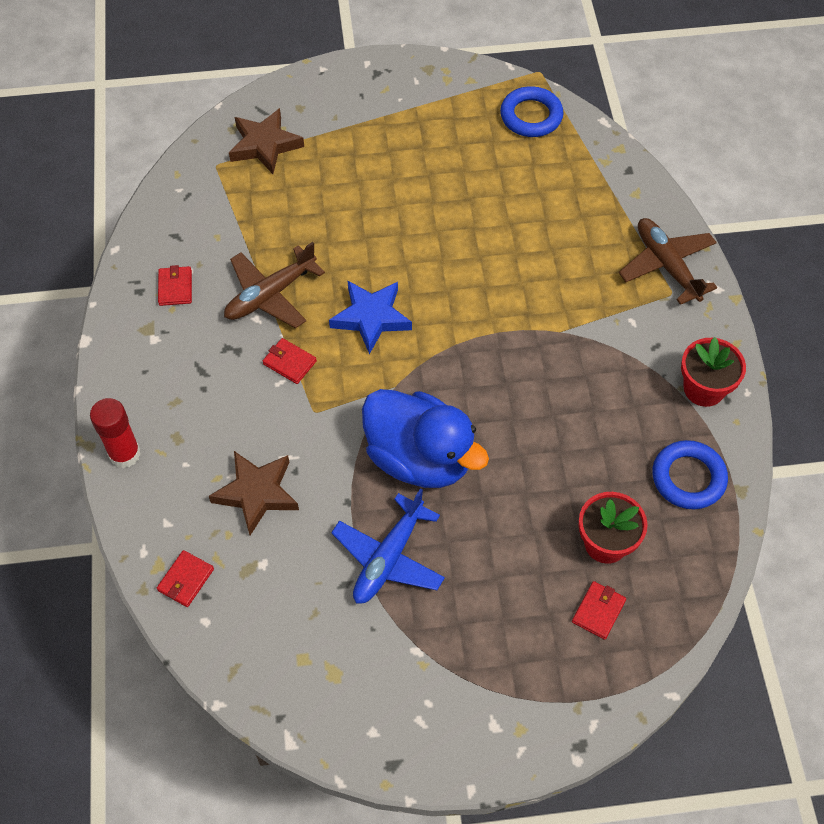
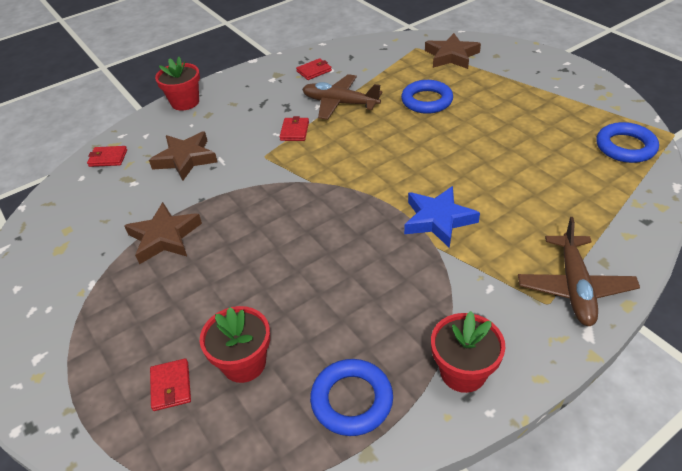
camera: 65 degrees right, 15 degrees down
(125, 454) = (185, 102): red glue stick -> red flower pot
(333, 216) = (426, 101): none -> blue ring
(371, 318) = (360, 148): blue star -> blue star (438, 220)
(388, 558) = (165, 237): blue plane -> brown star
(419, 458) = (259, 218): blue duck -> none
(598, 611) = (171, 386): red wallet -> red wallet turned 75 degrees clockwise
(666, 265) = (574, 287): brown plane -> brown plane turned 150 degrees clockwise

